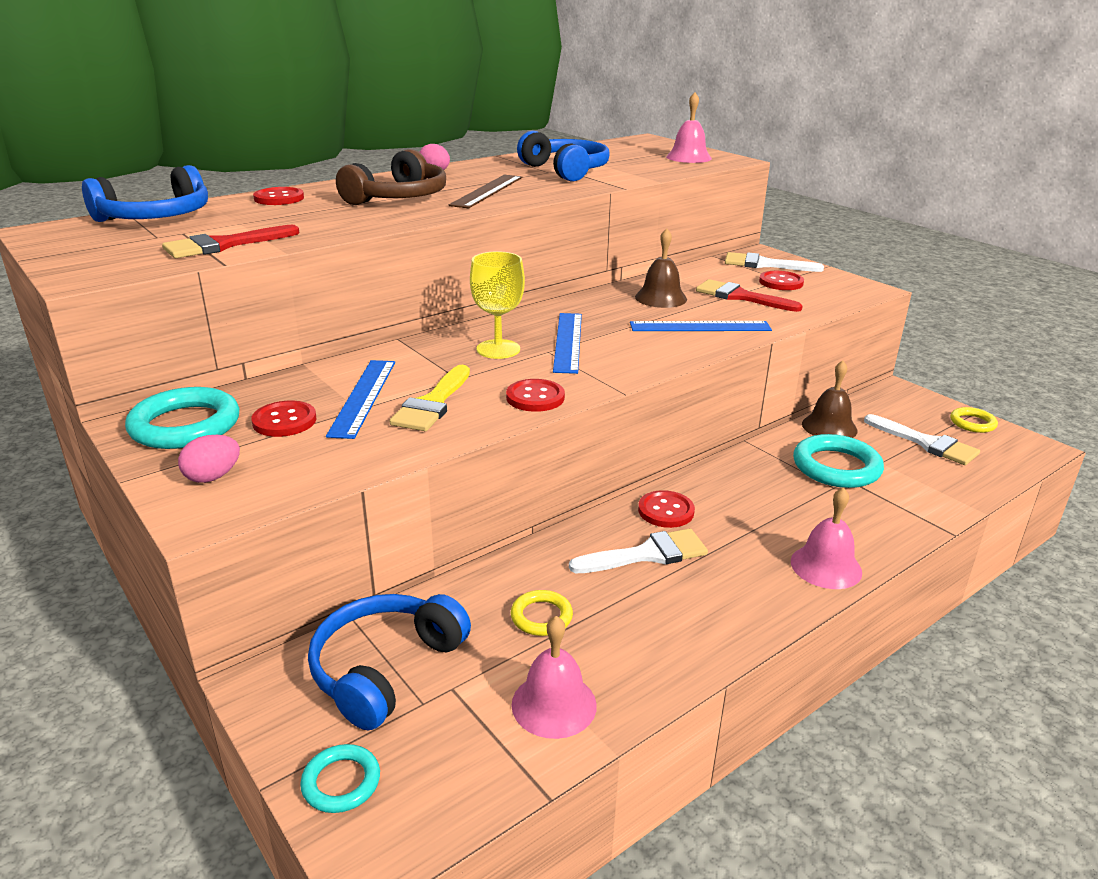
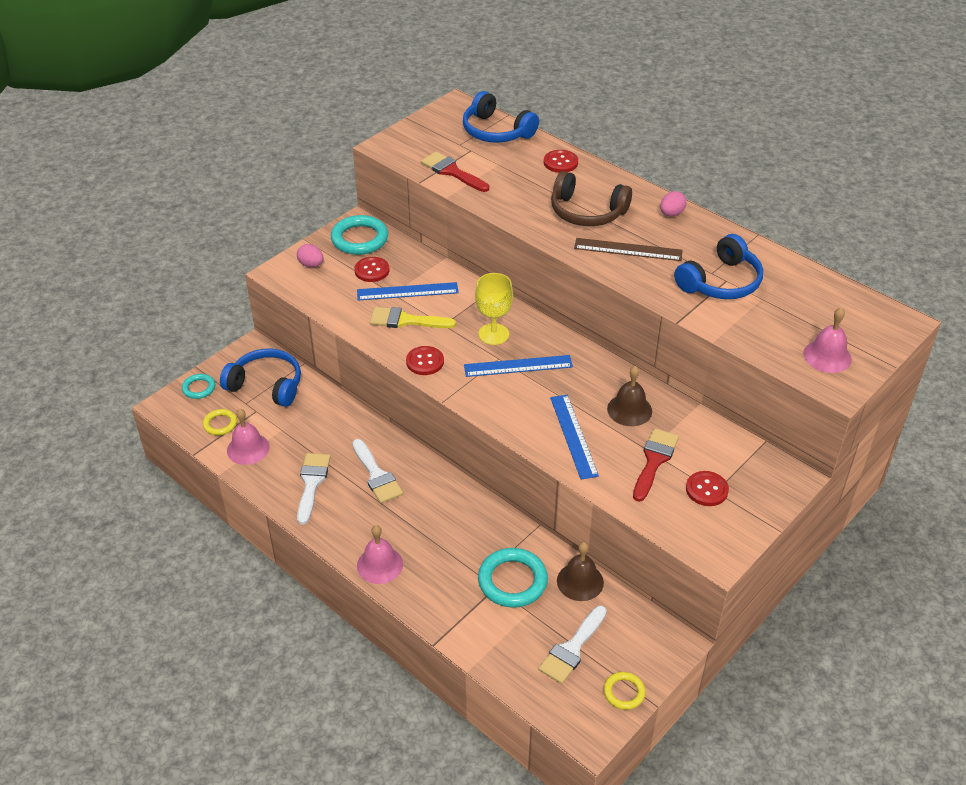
camera: 80 degrees right, 15 degrees up
(541, 616) = (312, 435): yellow ring -> yellow ring (220, 424)
(666, 511) = (427, 482): red button -> none
(764, 264) = (756, 479): white brush -> white brush (312, 483)

